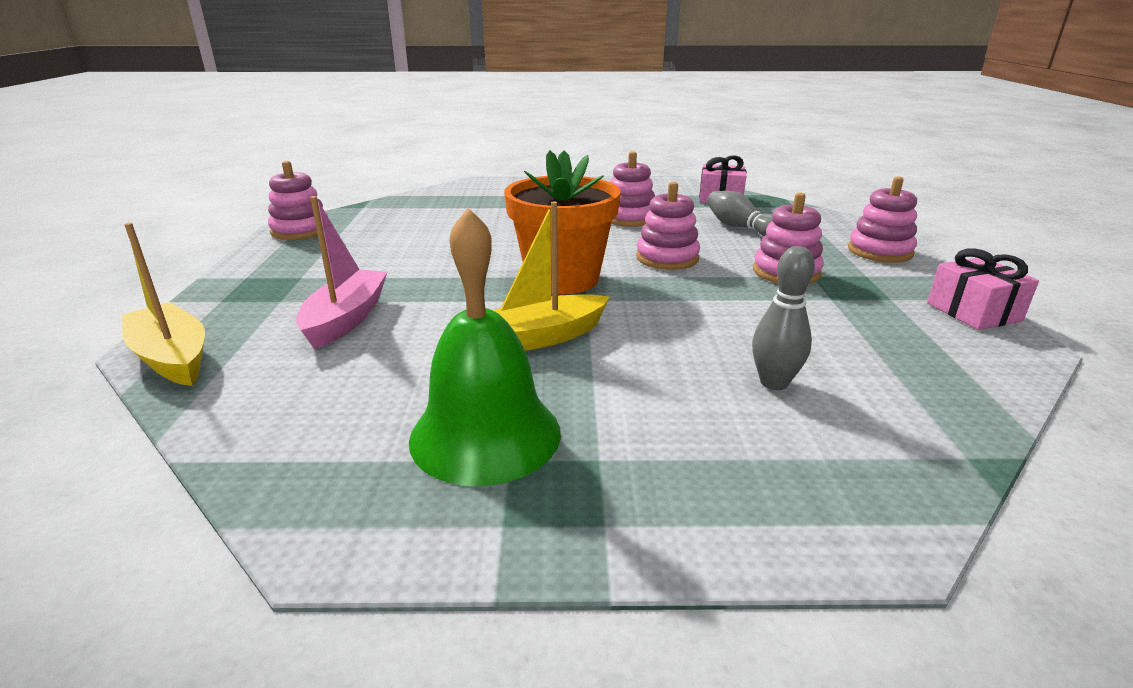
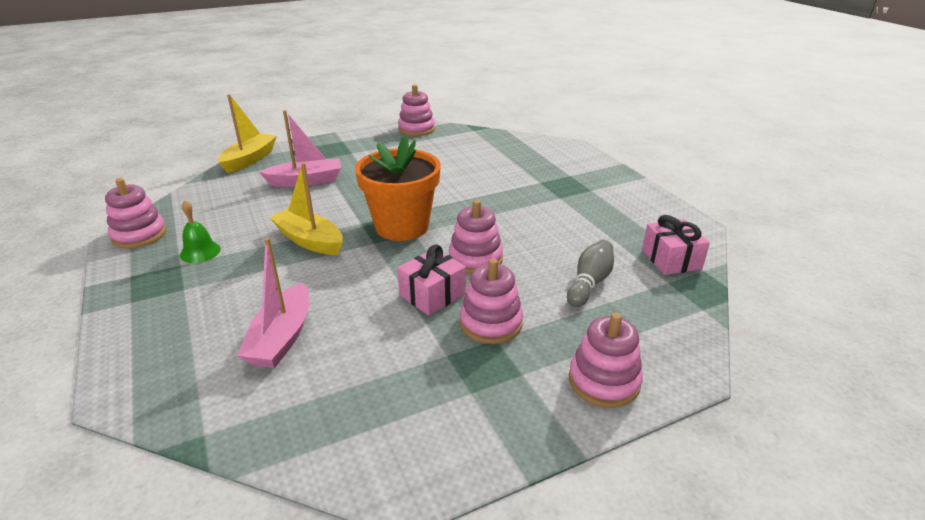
camera: 65 degrees right, 5 degrees up
(485, 434) = (200, 252): green bell -> green bell, size x0.49
(629, 218) = (555, 224): pink stacking toy -> pink stacking toy (139, 235)
(774, 383) = (282, 338): grey bowling pin -> pink boat
(973, 312) = (472, 453): pink gift -> pink gift (432, 295)

